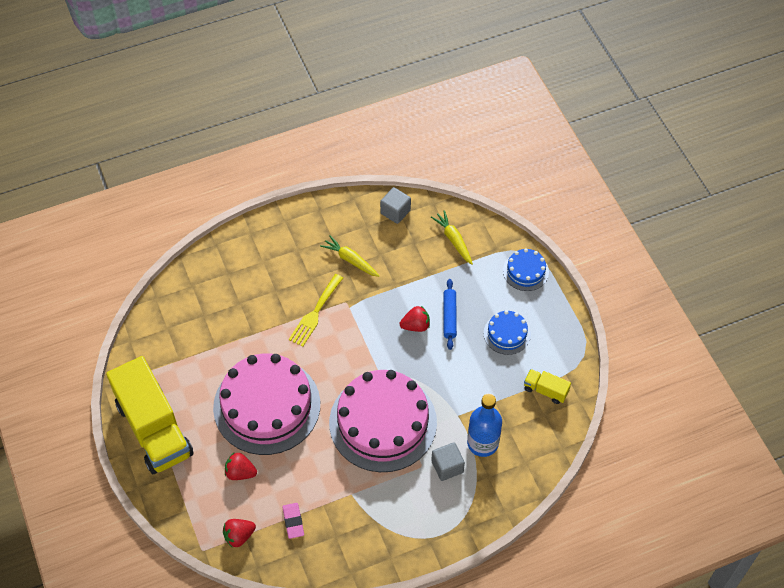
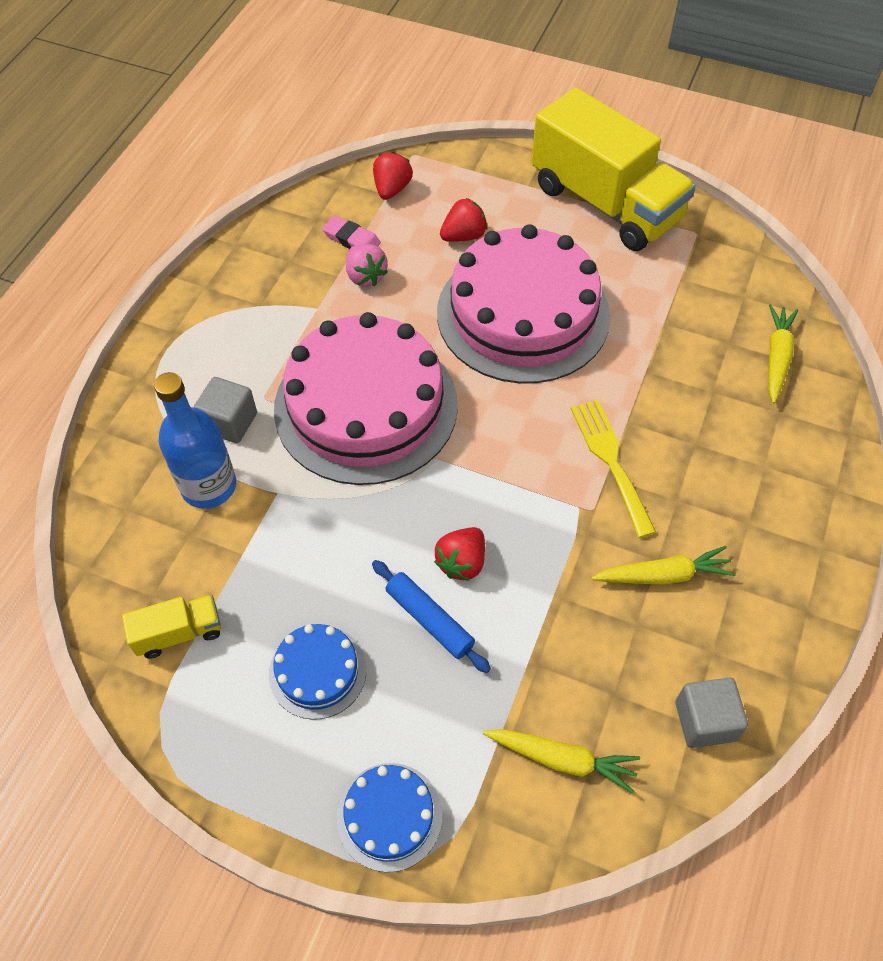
camera: 135 degrees right, 0 degrees up
(154, 429) = (605, 203): yellow truck -> yellow truck turned 150 degrees counterclockwise
(195, 293) = (776, 357): none -> yellow carrot
(311, 492) = (365, 276): none -> pink strawberry

